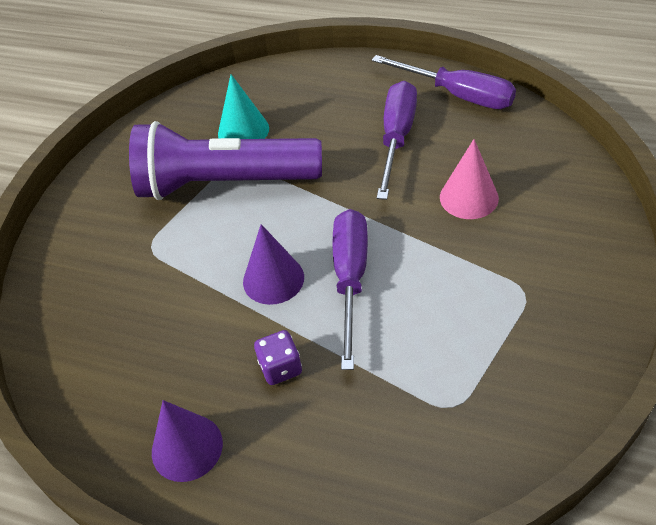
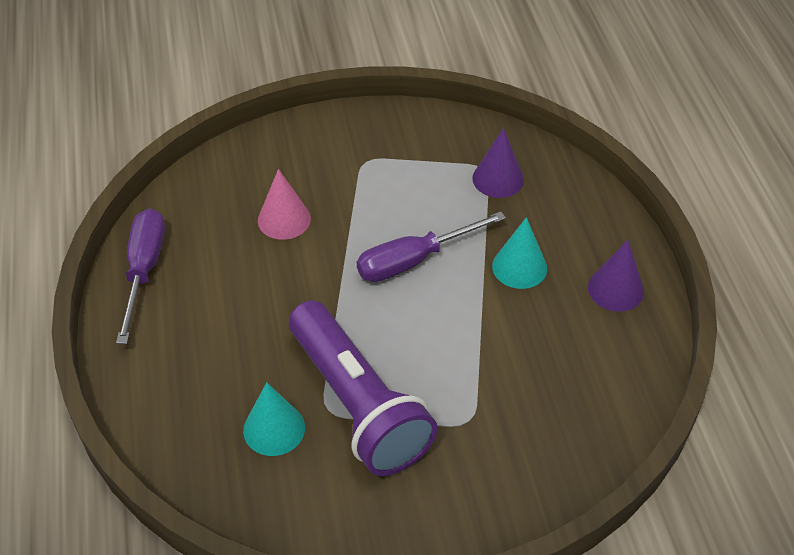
camera: 125 degrees left, 0 degrees up
(273, 279) = (445, 309): purple cone -> purple cone (498, 179)
(280, 367) = (519, 267): purple dice -> turquoise cone
(397, 138) = (229, 294): purple screwdriver -> none

